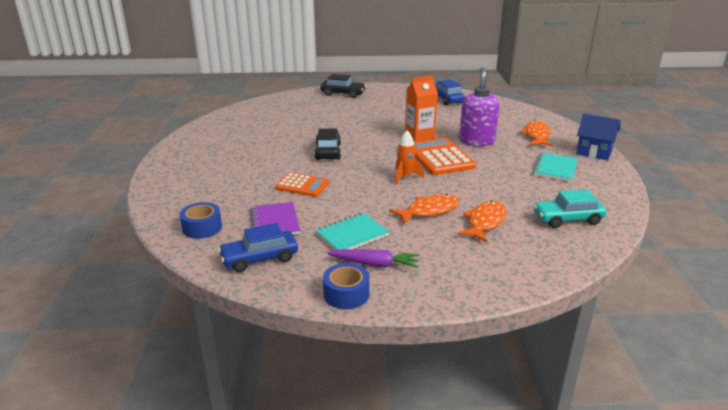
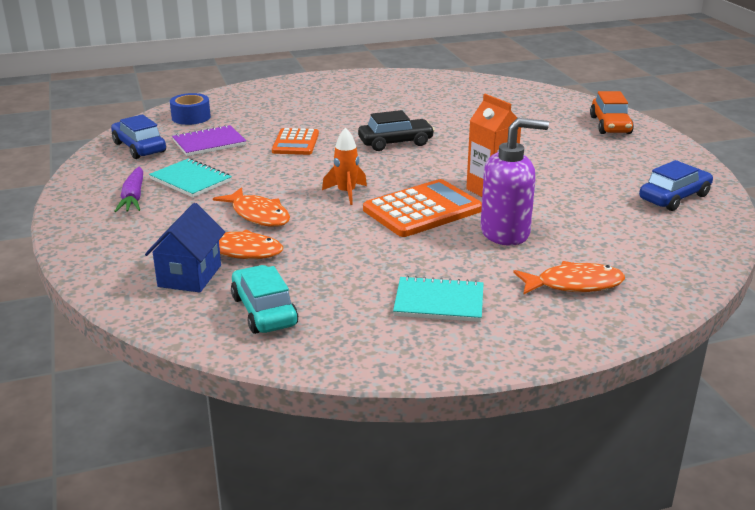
camera: 75 degrees right, 0 degrees up
(343, 94) = (610, 125): black car -> orange car
(346, 294) = (80, 191): blue tape -> none
(594, 152) = (537, 343): blue house -> blue house (189, 276)

